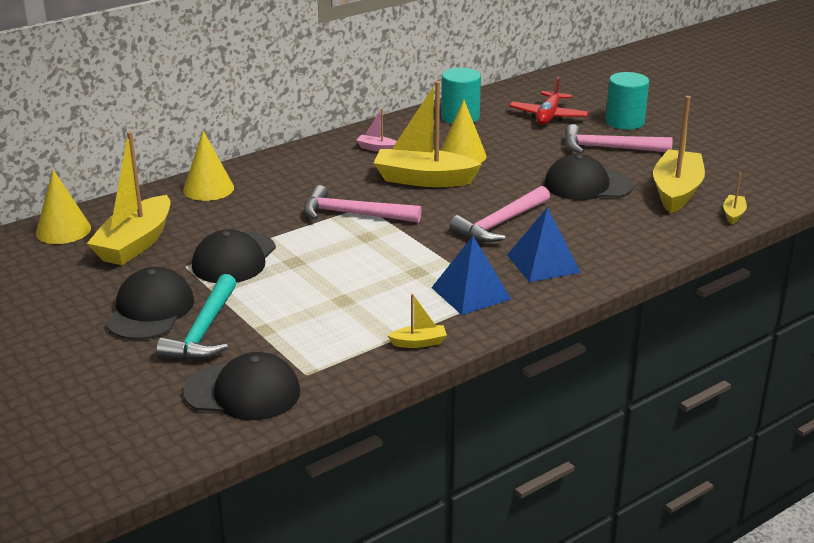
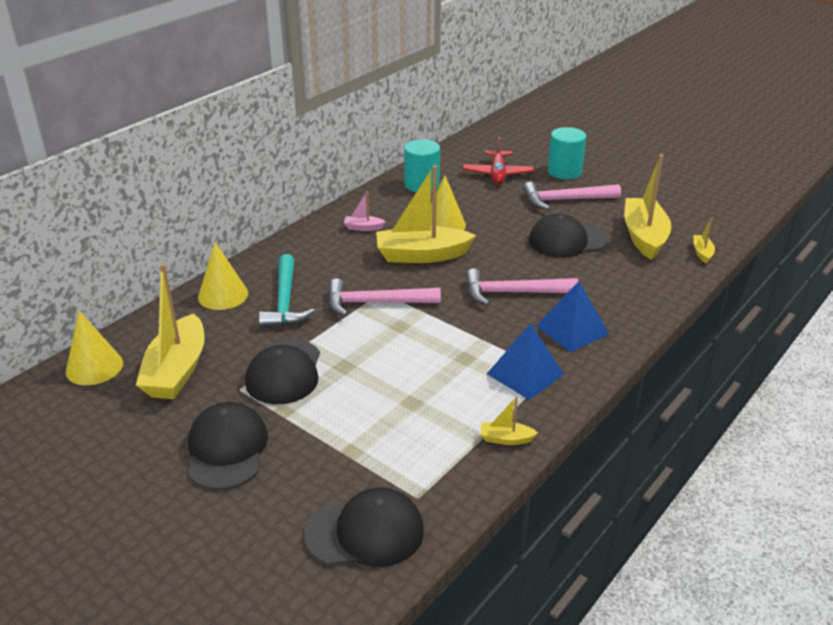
camera: 15 degrees left, 5 degrees up
(204, 331) = (292, 464): turquoise hammer -> turquoise hammer (285, 301)
(419, 343) = (506, 439): yellow boat -> yellow boat turned 150 degrees counterclockwise
(500, 224) = (513, 293): pink hammer -> pink hammer turned 60 degrees clockwise

